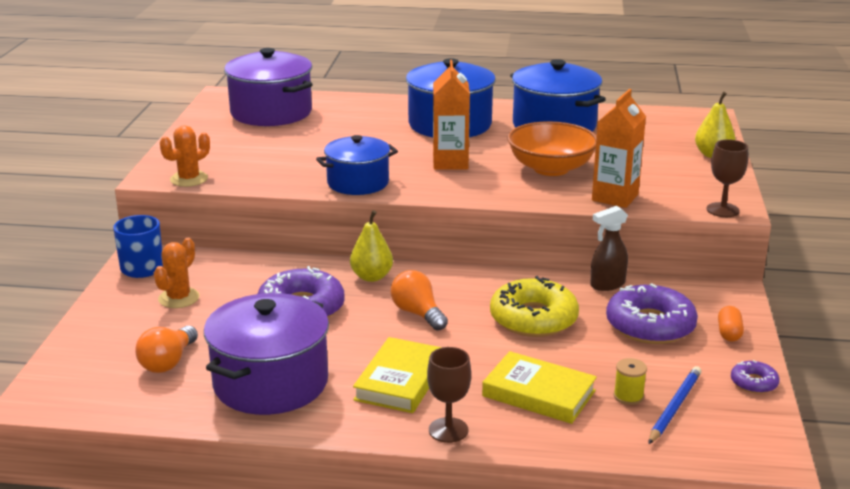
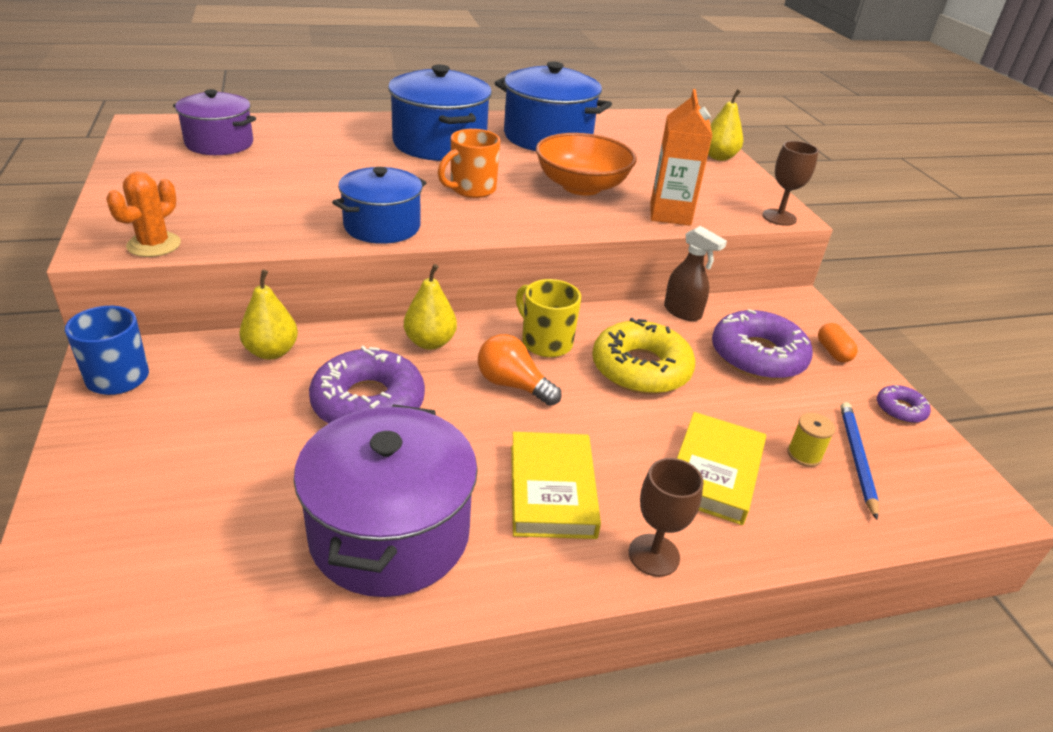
camera: 25 degrees left, 10 degrees up
(168, 362) = (224, 531): orange light bulb -> none
(179, 298) = (193, 417): orange cactus -> none
(251, 267) = (271, 352): none -> yellow pear
(271, 112) = (219, 143): purple pot -> purple pot, size x0.66
(450, 162) = (471, 189): orange carton -> orange mug
(465, 289) = (545, 342): none -> yellow mug
(538, 393) = (714, 472): yellow book -> yellow book turned 75 degrees counterclockwise
(607, 284) = (682, 312): brown spray bottle -> brown spray bottle turned 90 degrees counterclockwise

